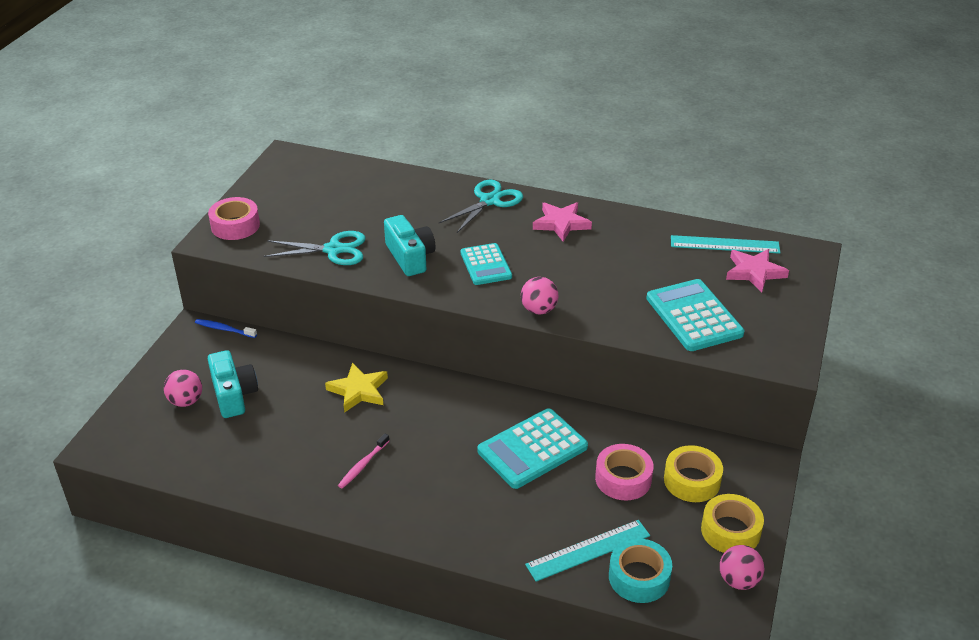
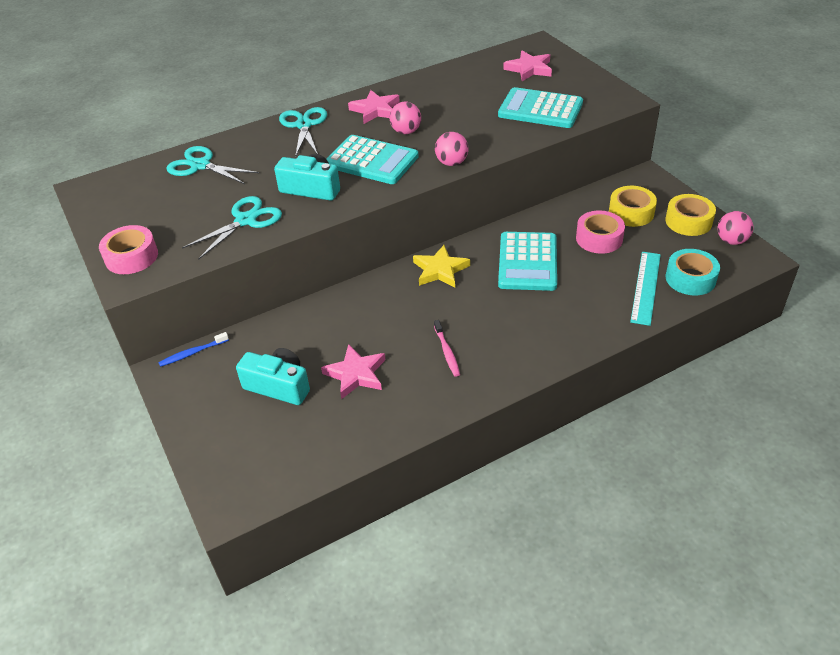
camera: 45 degrees left, 5 degrees up
(186, 401) = (248, 419): pink ball -> pink ball (406, 131)
(286, 428) = (356, 374): none -> pink star
(359, 390) = (365, 314): yellow star -> yellow star (440, 270)
(373, 186) = (200, 165): none -> turquoise scissors
(485, 265) = (371, 161): turquoise calculator -> turquoise calculator, size x1.52
(725, 245) = (489, 65): turquoise ruler -> none

